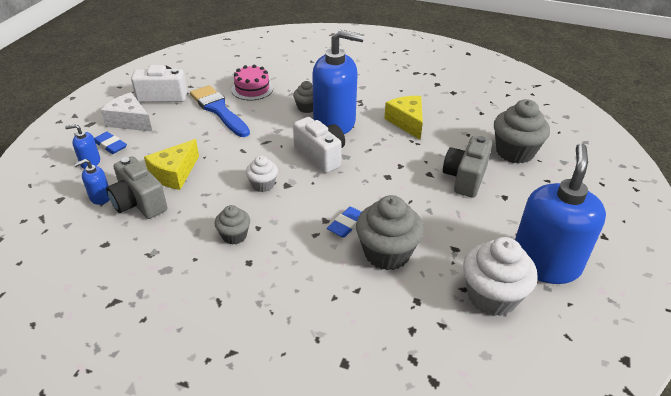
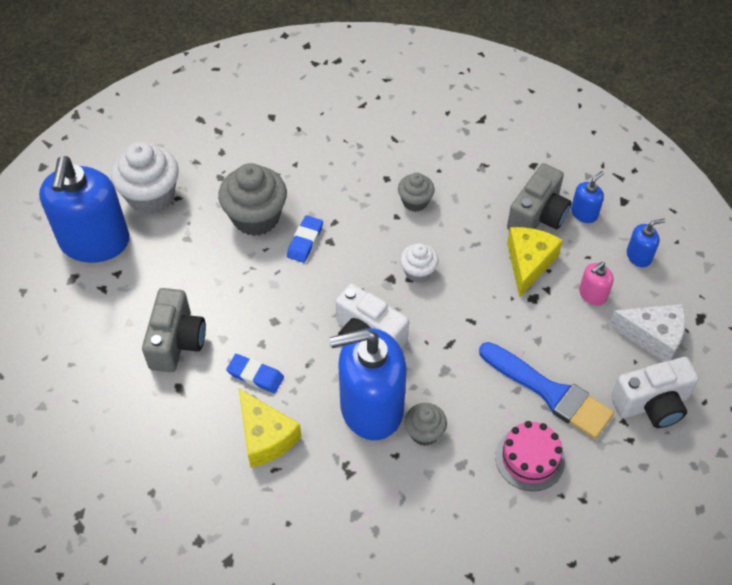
camera: 165 degrees right, 15 degrees up
(110, 145) = (639, 288): blue eraser -> blue eraser (255, 375)
(139, 203) = (538, 216): grey camera -> grey camera turned 90 degrees clockwise
(146, 148) = (592, 294): none -> pink soap dispenser
(514, 152) = (107, 409): grey cupcake -> none

